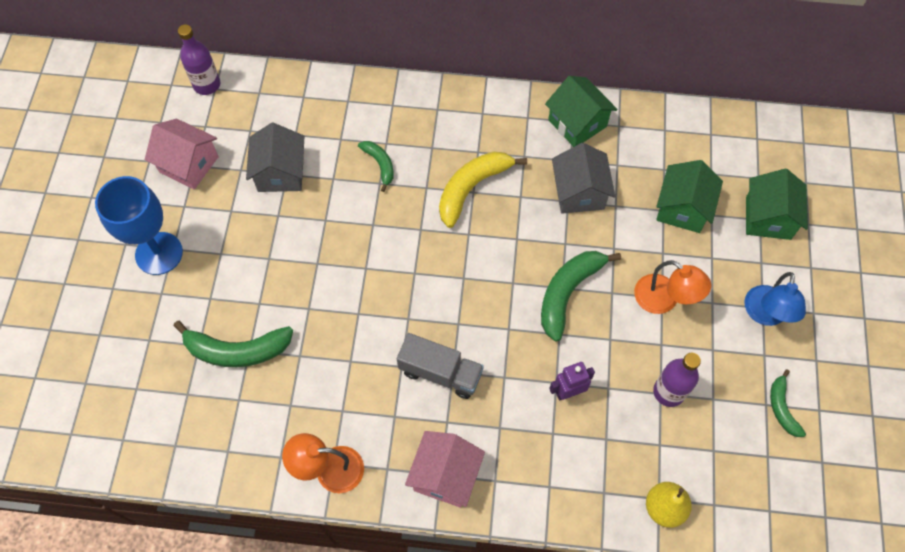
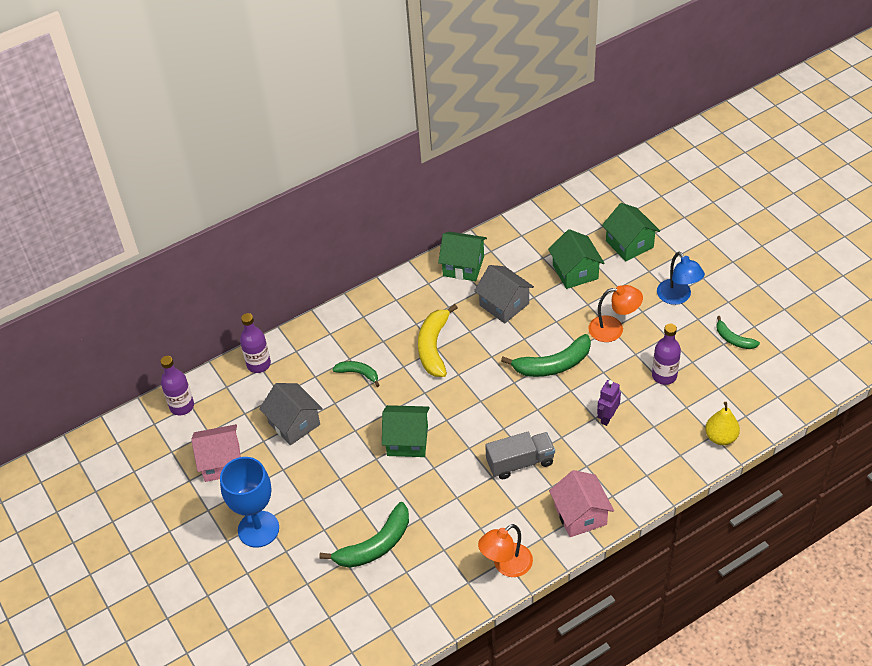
camera: 35 degrees left, 15 degrees down
(304, 91) = (258, 364): none -> purple bottle
(360, 267) = (407, 440): none -> green house
(567, 293) = (553, 365): green banana -> green banana turned 105 degrees counterclockwise

